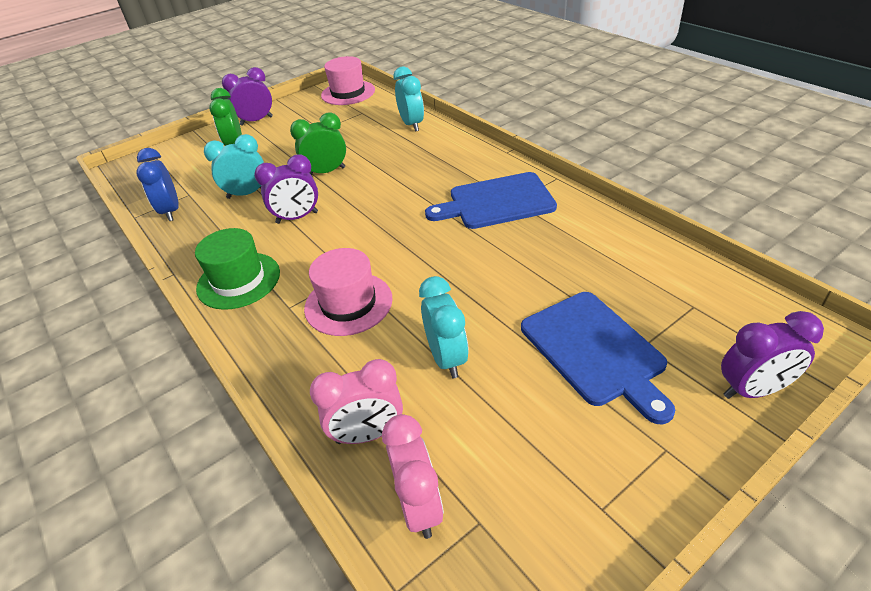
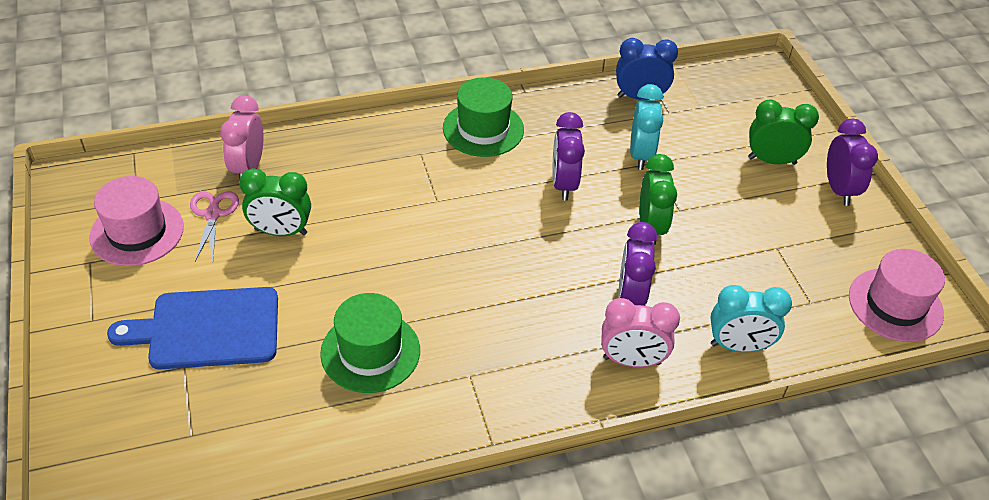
camera: 105 degrees right, 5 degrees up
(348, 303) = (396, 190): pink hat -> pink hat (137, 232)
(419, 505) = (173, 177): pink clock -> pink clock (632, 360)
(447, 358) = (281, 232): turquoise clock -> green clock
(456, 427) = (213, 214): none -> pink scissors
(496, 202) = (479, 358): blue cutting board -> none
(534, 249) = (370, 352): none -> green hat
(752, 390) = (82, 410): purple clock -> purple clock (631, 297)

